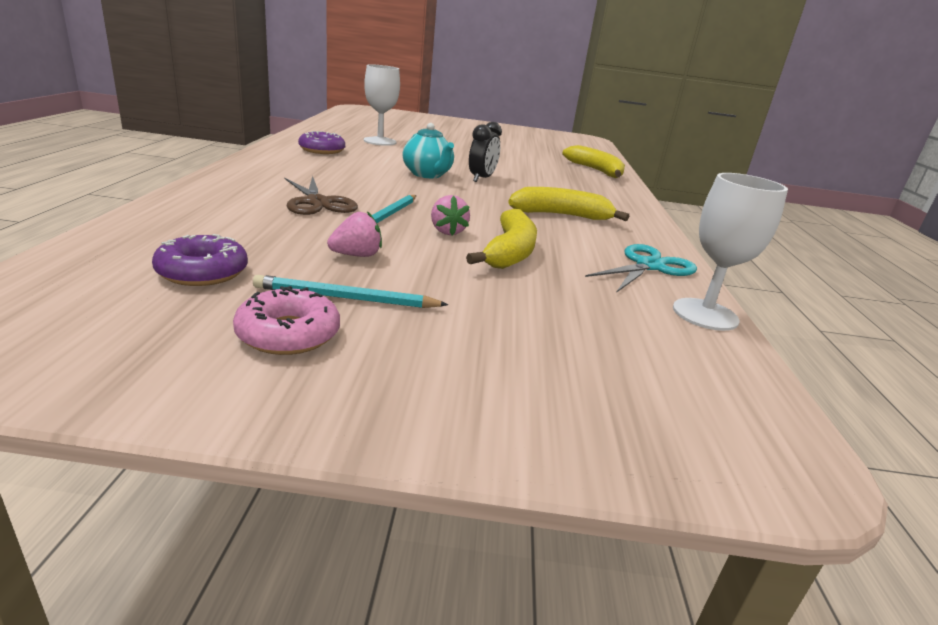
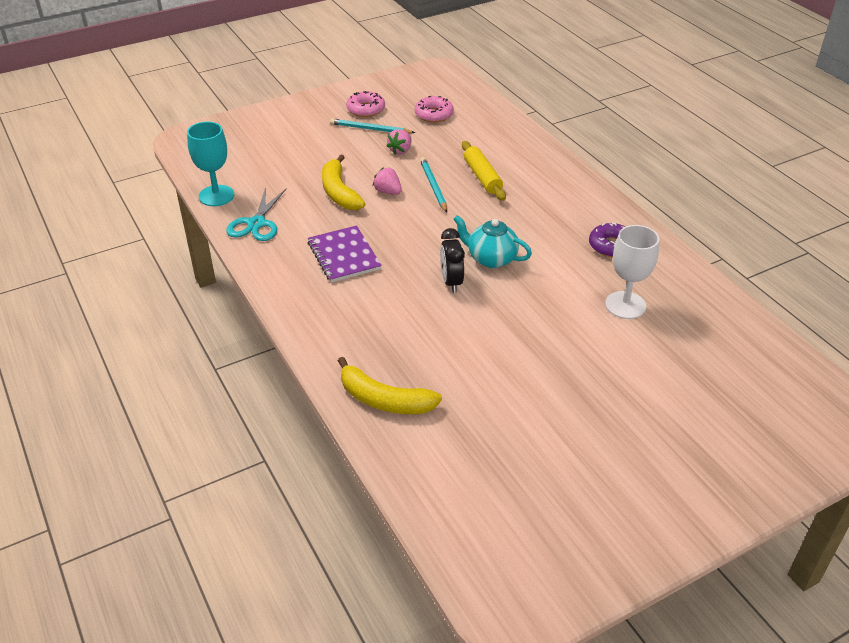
camera: 150 degrees right, 15 degrees up
(202, 272) = (434, 114): purple donut -> pink donut
(317, 203) = (482, 177): brown scissors -> yellow rolling pin
(346, 298) = (370, 129): turquoise pencil -> turquoise pencil turned 135 degrees counterclockwise
(561, 215) = (344, 256): yellow banana -> purple notebook
(705, 314) = (216, 196): white goblet -> turquoise goblet

